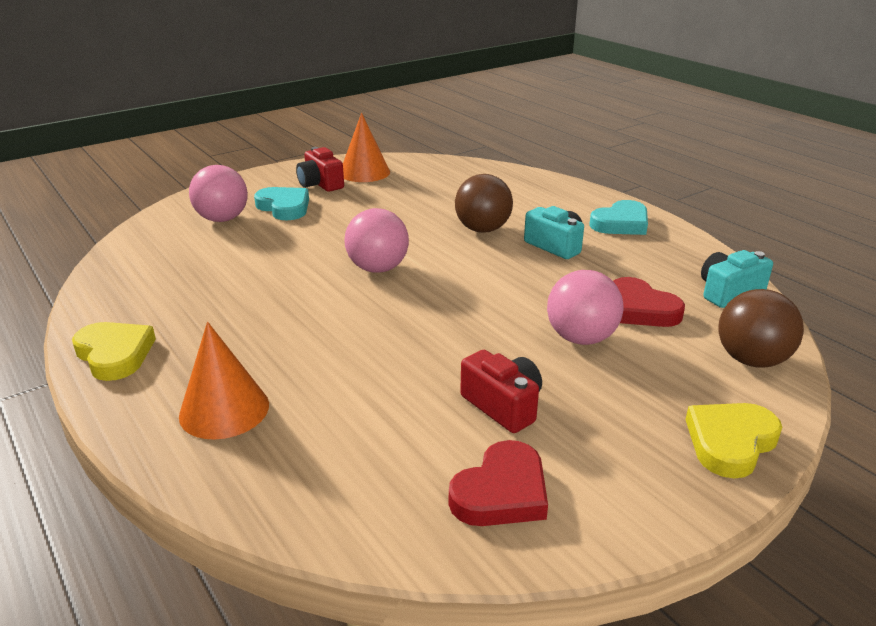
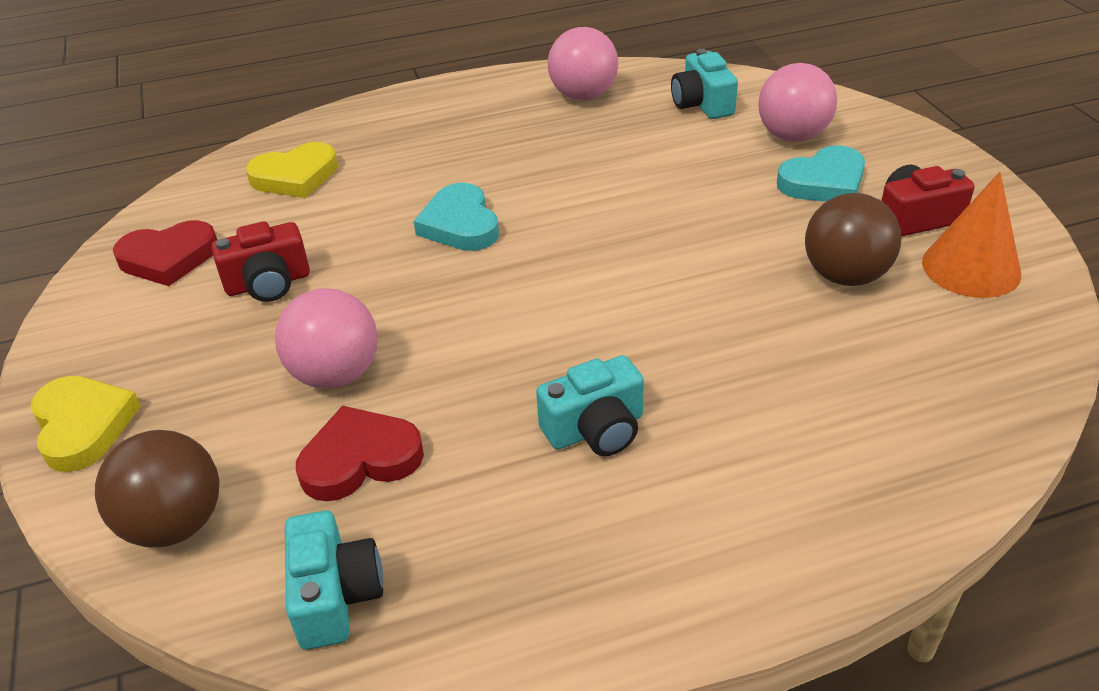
camera: 110 degrees right, 10 degrees up
(115, 354) = (505, 87): yellow heart -> yellow heart (295, 176)
(167, 253) = (702, 104): none -> turquoise camera
(224, 409) = (384, 137): orange cone -> none
(378, 268) = (599, 241): pink ball -> pink ball (583, 96)
(482, 229) = (687, 359): brown ball -> brown ball (845, 276)
(501, 492) = (168, 258): red heart -> red heart turned 75 degrees counterclockwise
(621, 223) = (654, 557): turquoise heart -> turquoise heart (460, 224)

